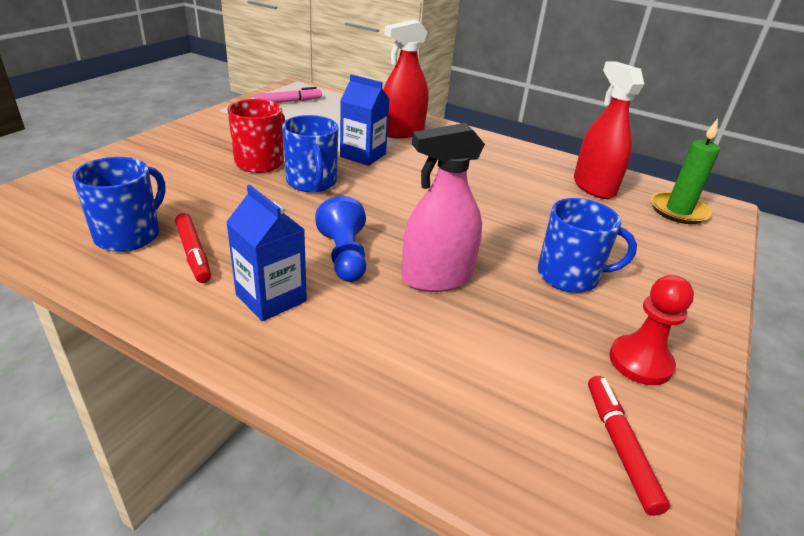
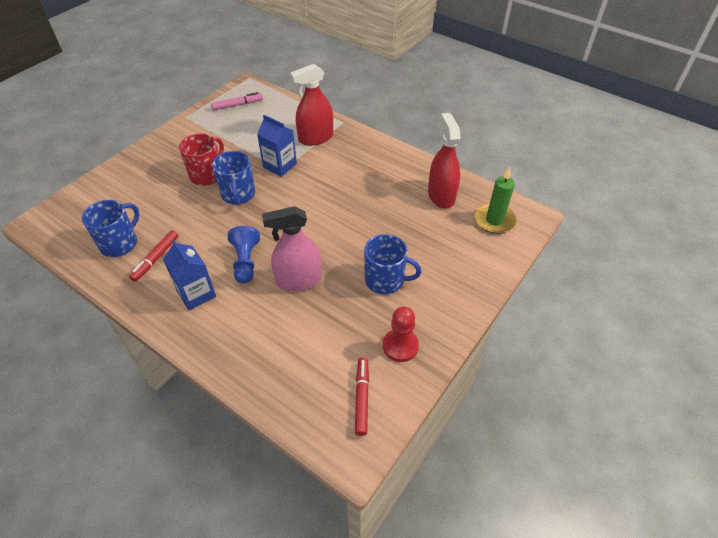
camera: 10 degrees right, 15 degrees up
(193, 253) = (156, 258): red marker -> red marker turned 45 degrees clockwise

